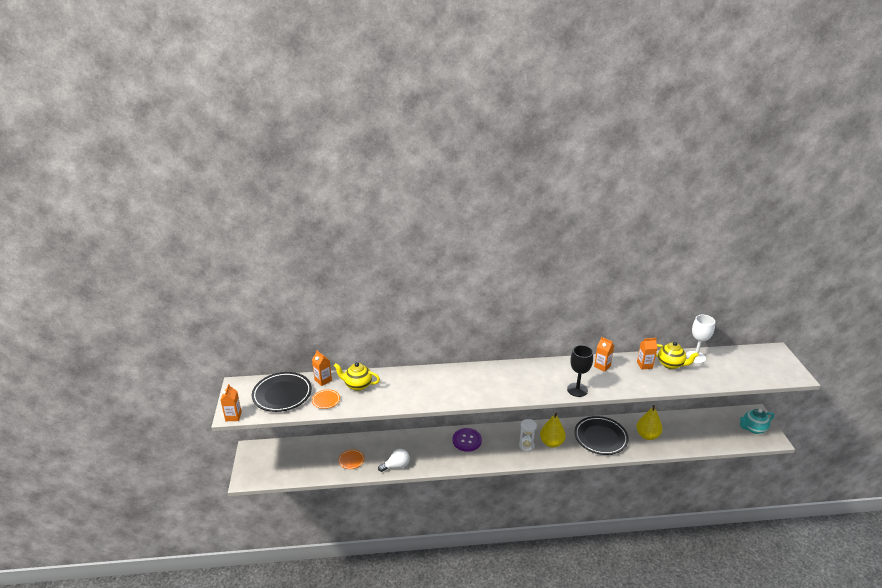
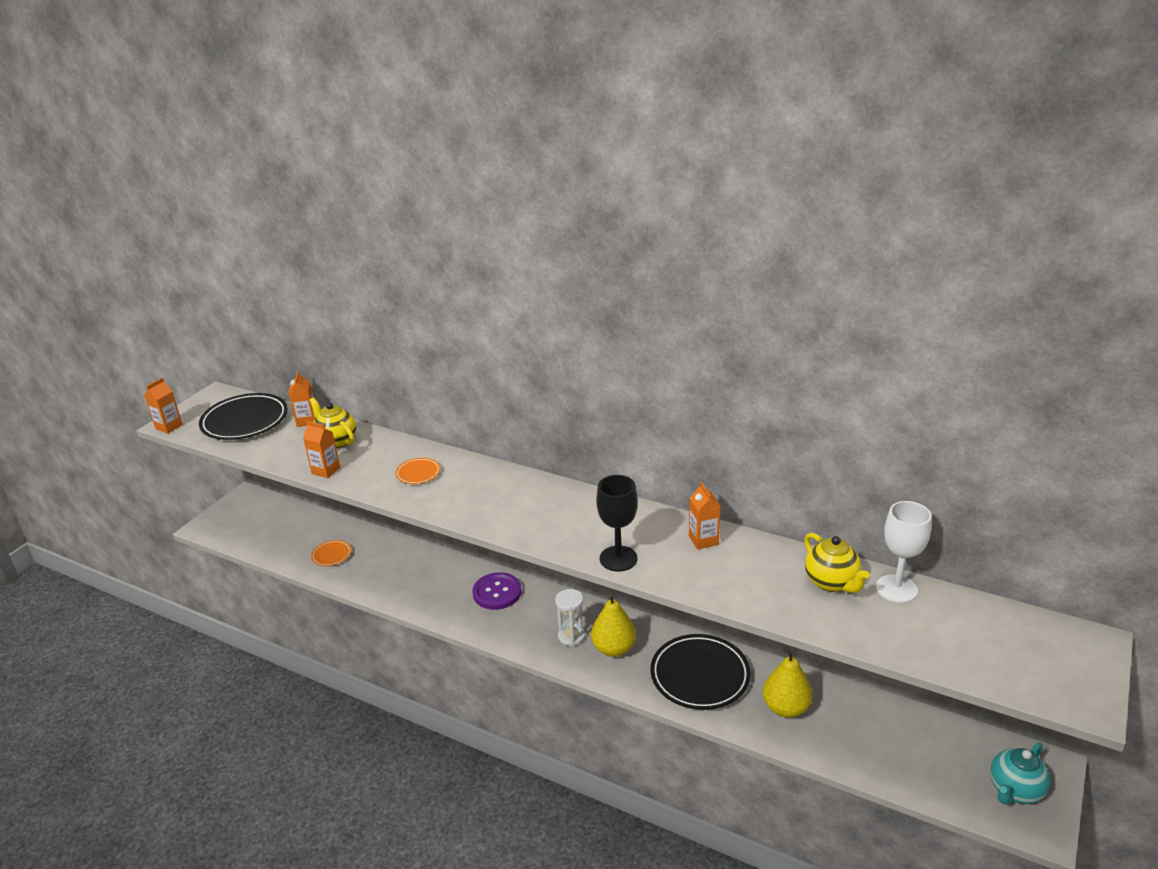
camera: 35 degrees right, 0 degrees up
(326, 400) = (280, 445): orange plate -> orange plate (418, 473)
(396, 466) = (374, 585): white light bulb -> none
(644, 365) = (780, 565): orange carton -> orange carton (326, 470)
(753, 429) = (1014, 790): turquoise teapot -> turquoise teapot turned 60 degrees counterclockwise

